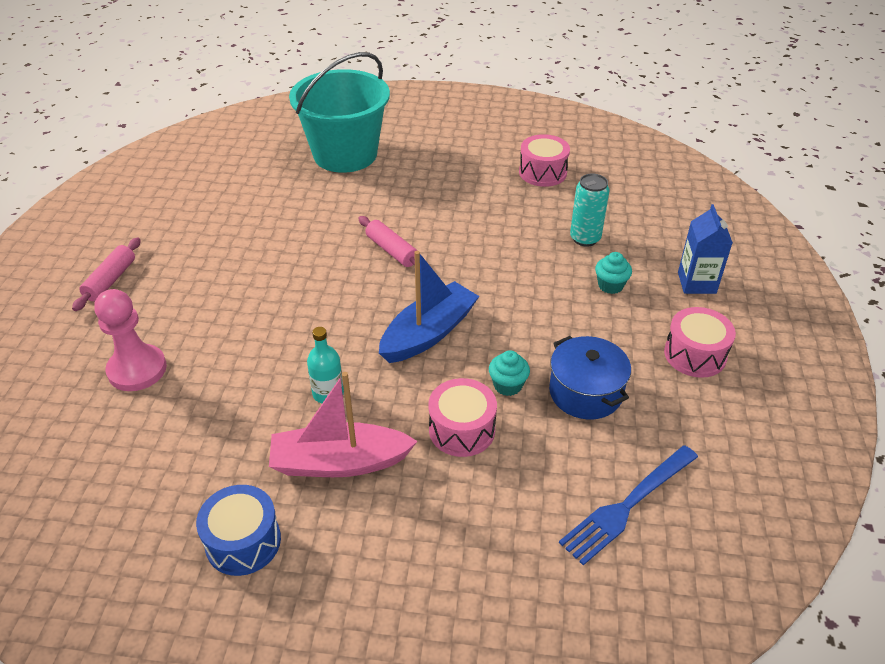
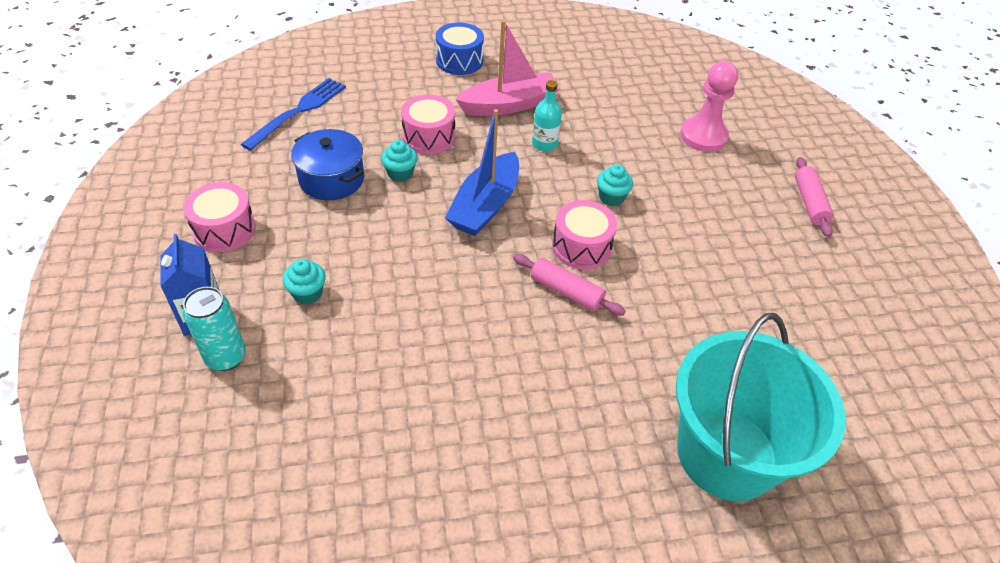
camera: 160 degrees right, 5 degrees up
(243, 542) = (543, 61): blue drum -> blue drum (459, 61)
(297, 319) = (611, 197): none -> turquoise cupcake
(542, 172) = (414, 485): pink drum -> pink drum (581, 247)
(585, 238) = (340, 358): turquoise can -> turquoise can (226, 357)

